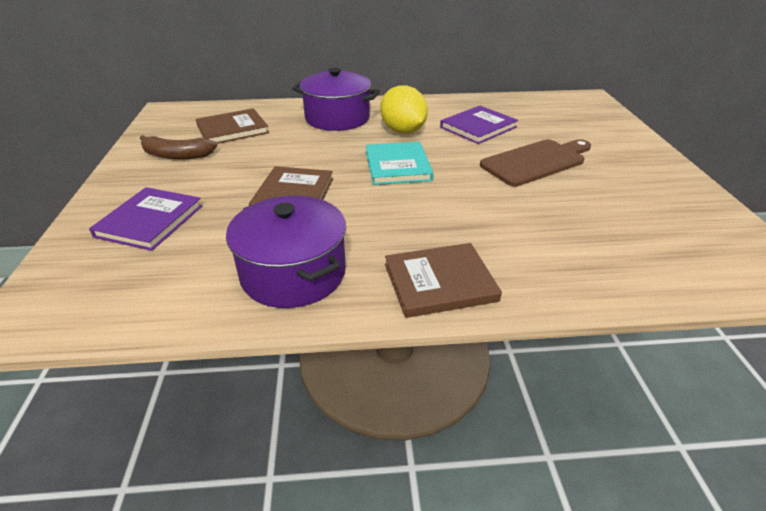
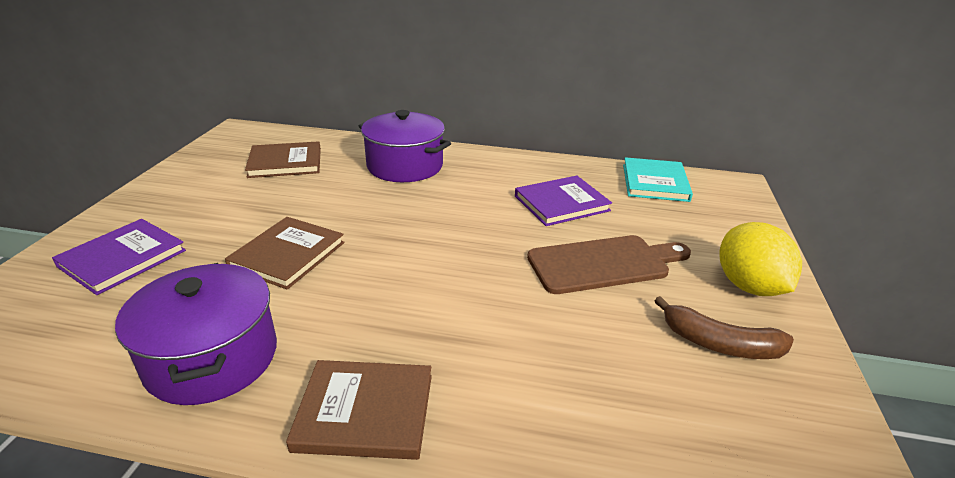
camera: 15 degrees right, 5 degrees down
(177, 155) = (207, 185): brown banana -> brown banana (719, 344)
(397, 166) = (429, 239): turquoise book -> turquoise book (655, 182)
(403, 131) = (467, 194): yellow lemon -> yellow lemon (749, 286)

